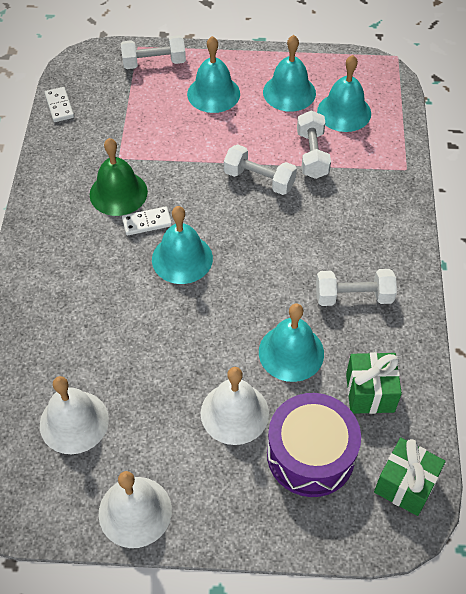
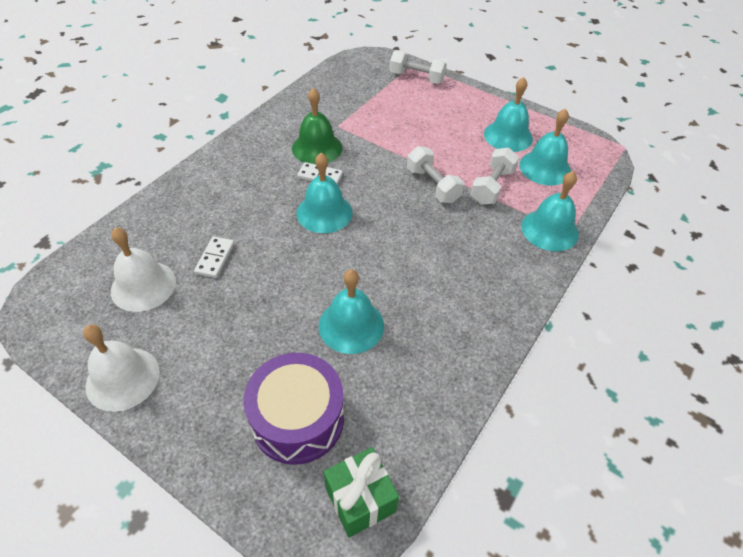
camera: 30 degrees right, 5 degrees down
(59, 106) = (325, 78): white domino -> white domino (215, 258)
(213, 93) = (445, 113): turquoise bell -> turquoise bell (549, 230)
(234, 413) = (265, 347): white bell -> none
(353, 297) = (442, 309): white dumbbell -> none
(370, 392) = (393, 397): green gift -> none

